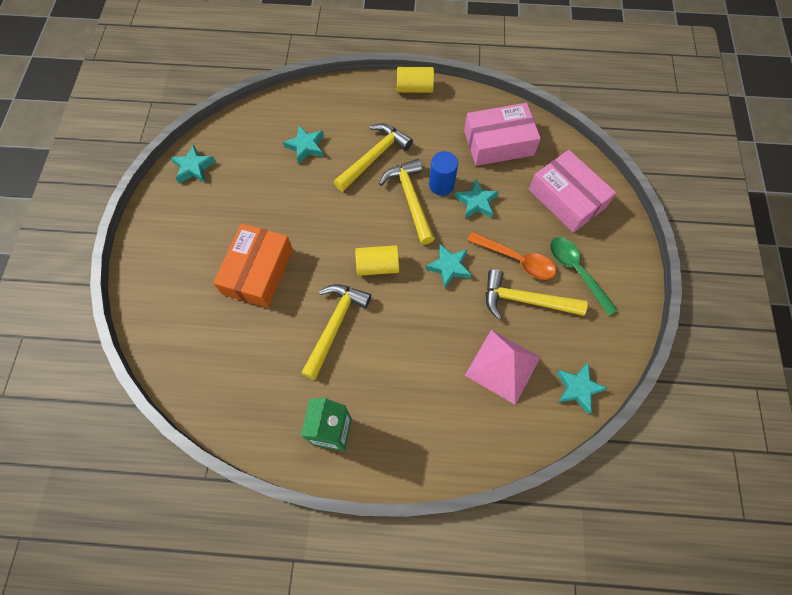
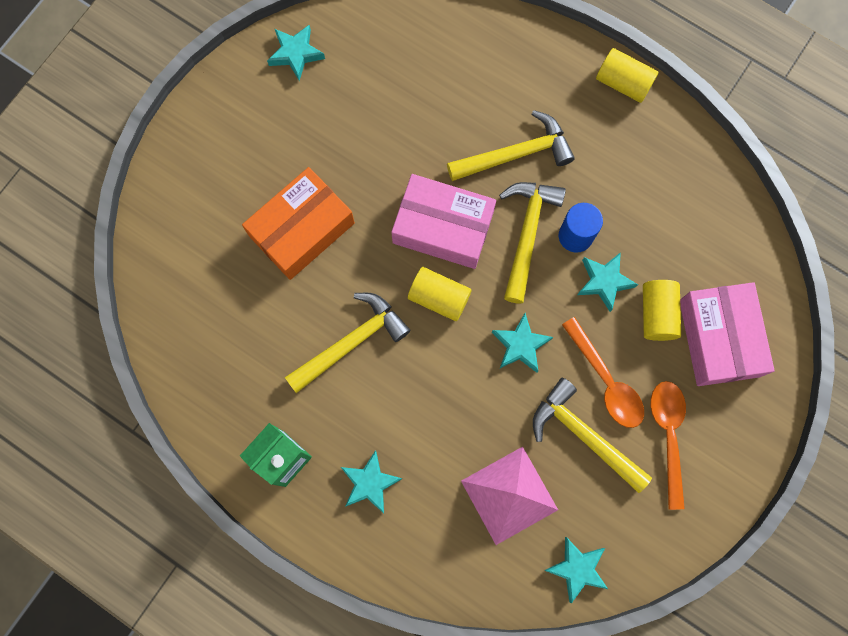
camera: 30 degrees right, 10 degrees up
(306, 146) = (441, 95): turquoise star -> turquoise star (370, 483)
(498, 143) = (683, 217): pink box -> pink box (443, 227)
(521, 204) = (657, 314): none -> yellow cylinder
(577, 272) = (668, 436): green spoon -> orange spoon

